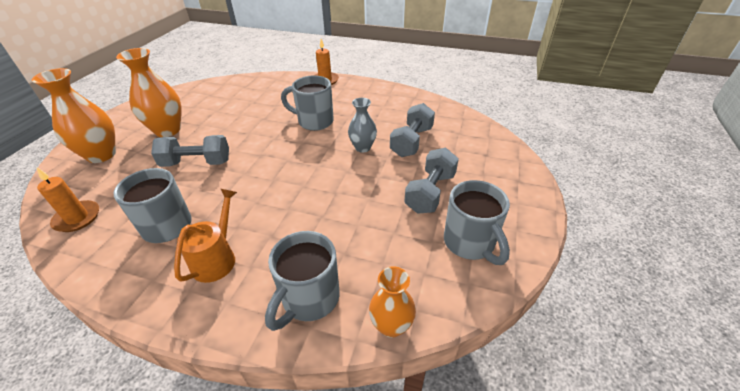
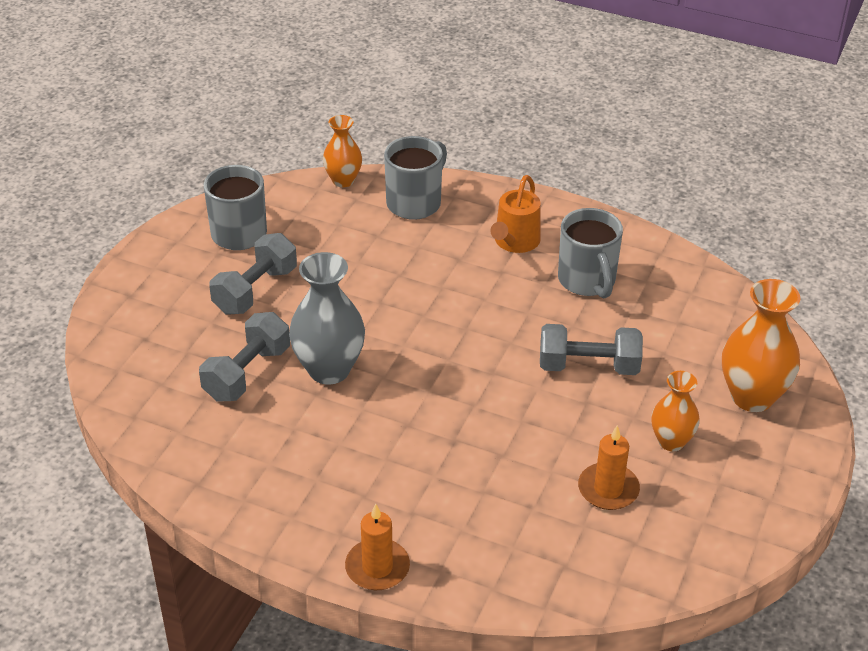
camera: 175 degrees left, 0 degrees up
(77, 218) = (706, 299): orange candle -> orange candle (608, 489)
(168, 130) = (671, 441): orange vase -> orange vase, size x0.61
(314, 121) = (405, 435): grey mug -> none
(363, 147) = (329, 370): grey vase -> grey vase, size x1.64

